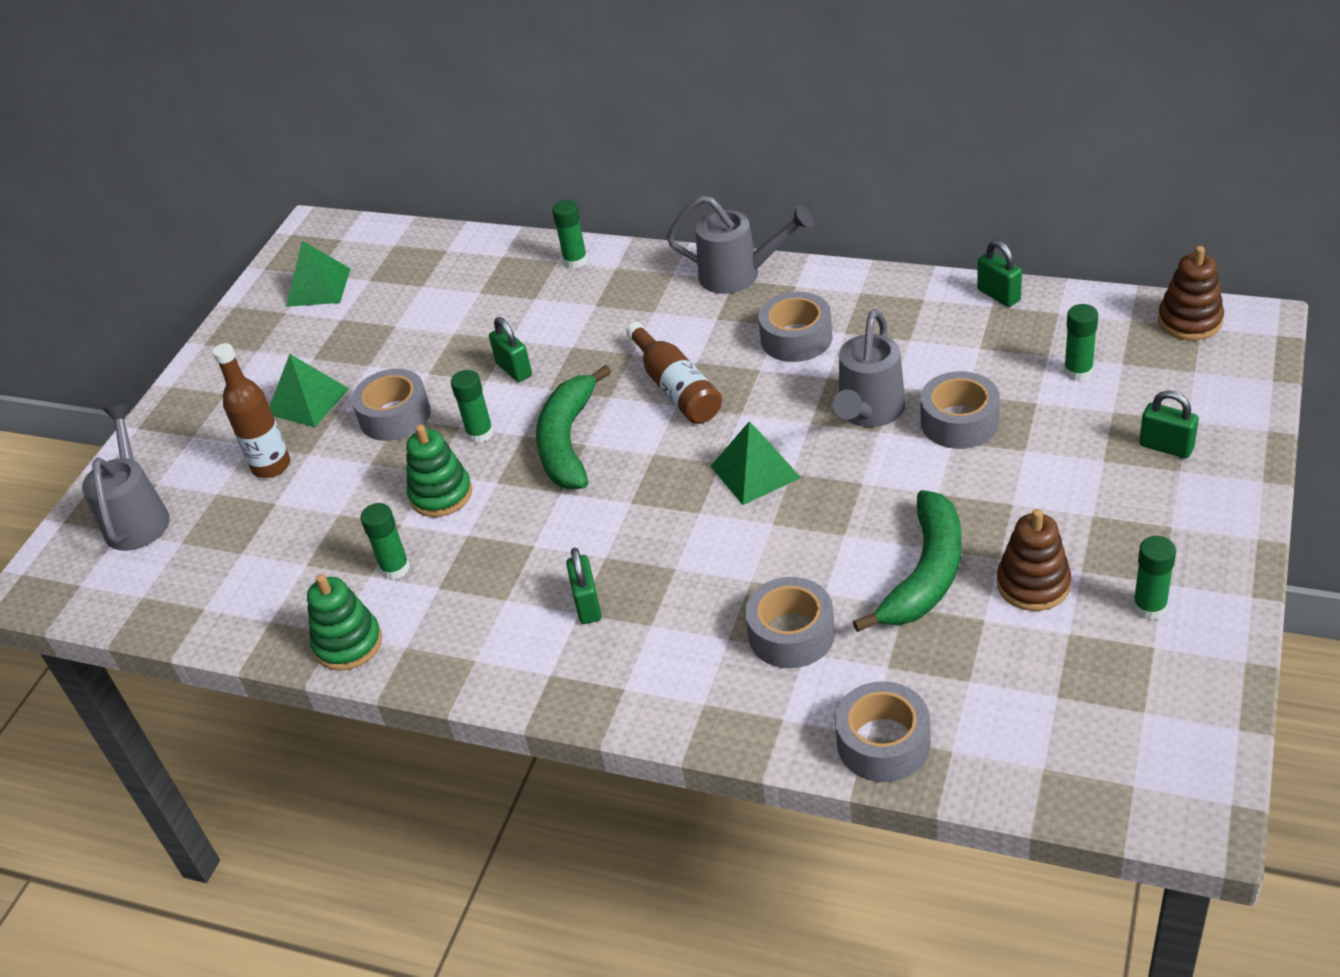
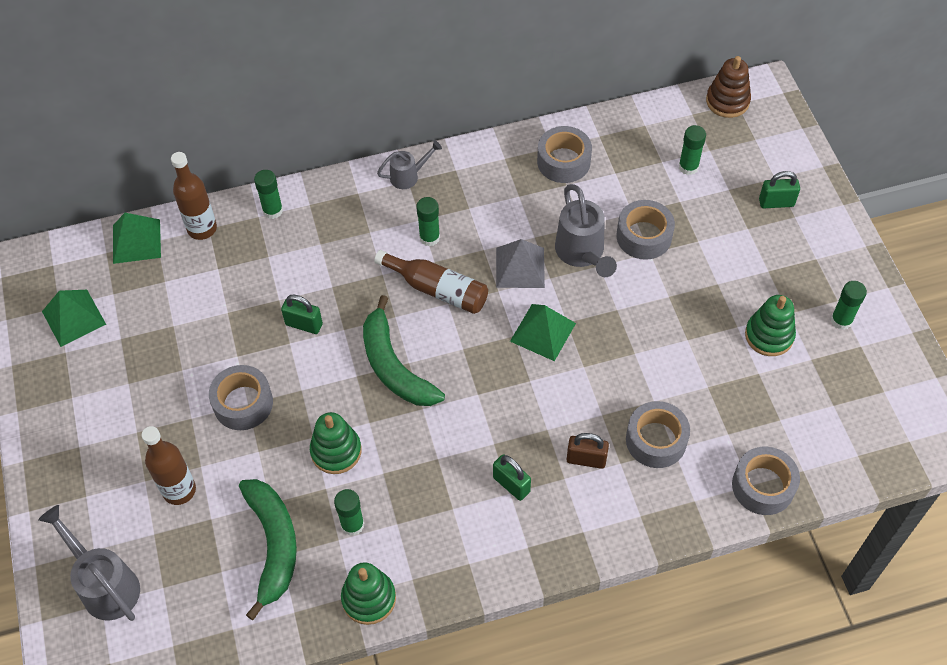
camera: 40 degrees left, 15 degrees up
(307, 401) = (158, 422): green pyramid -> green pyramid (136, 241)
(480, 433) = (323, 389): green glue stick -> green glue stick (429, 237)
(496, 254) = (202, 229): none -> brown bottle
(692, 617) = (586, 459): none -> brown padlock
(739, 275) = (408, 176): grey watering can -> grey watering can, size x0.59
(785, 400) = (520, 267): none -> grey pyramid
(796, 338) = (490, 214): grey tape -> grey tape (563, 161)
(925, 574) = (704, 358): green banana -> green banana (273, 545)
(998, 295) = (598, 126): green padlock -> none
(1033, 584) = (769, 335): brown stacking toy -> green stacking toy

